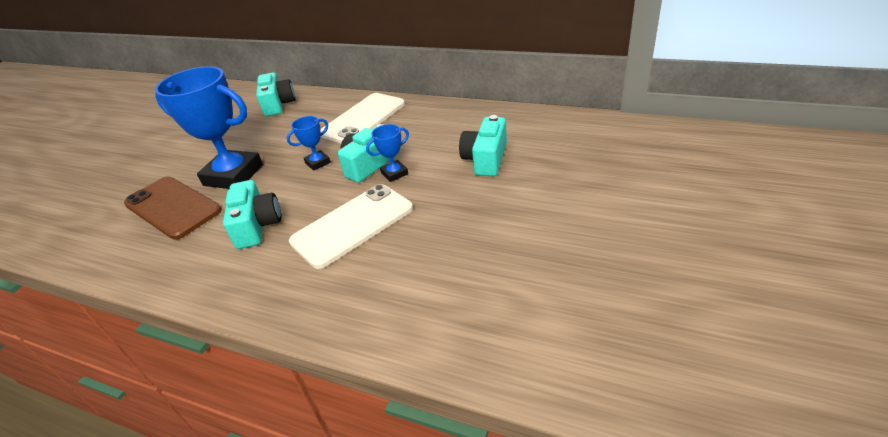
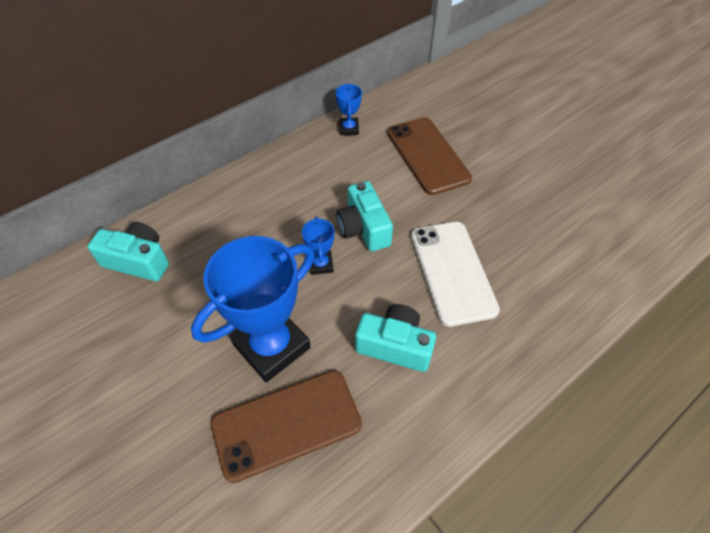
camera: 65 degrees left, 15 degrees up
(363, 119) = (268, 201): white phone -> none
(394, 173) = (396, 216): blue trophy -> blue trophy (349, 129)
(485, 159) = (427, 155): turquoise camera -> brown phone

